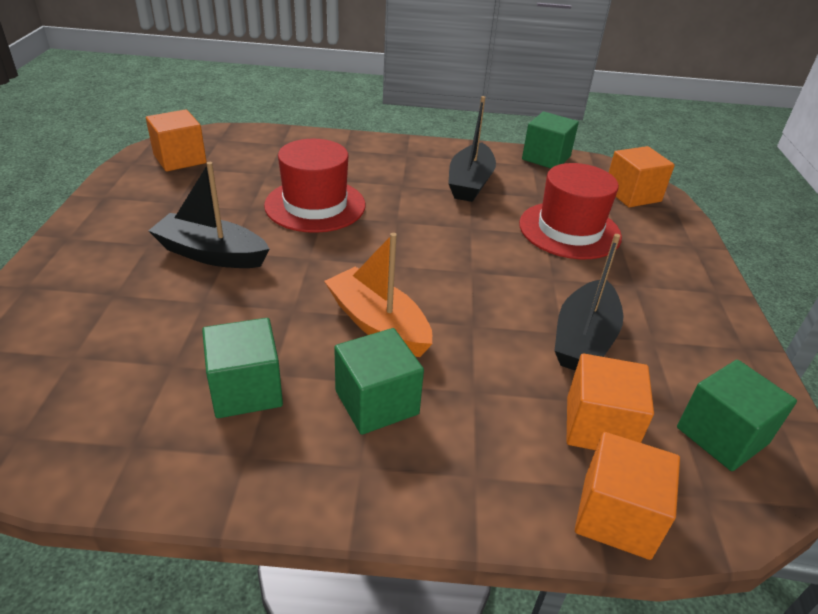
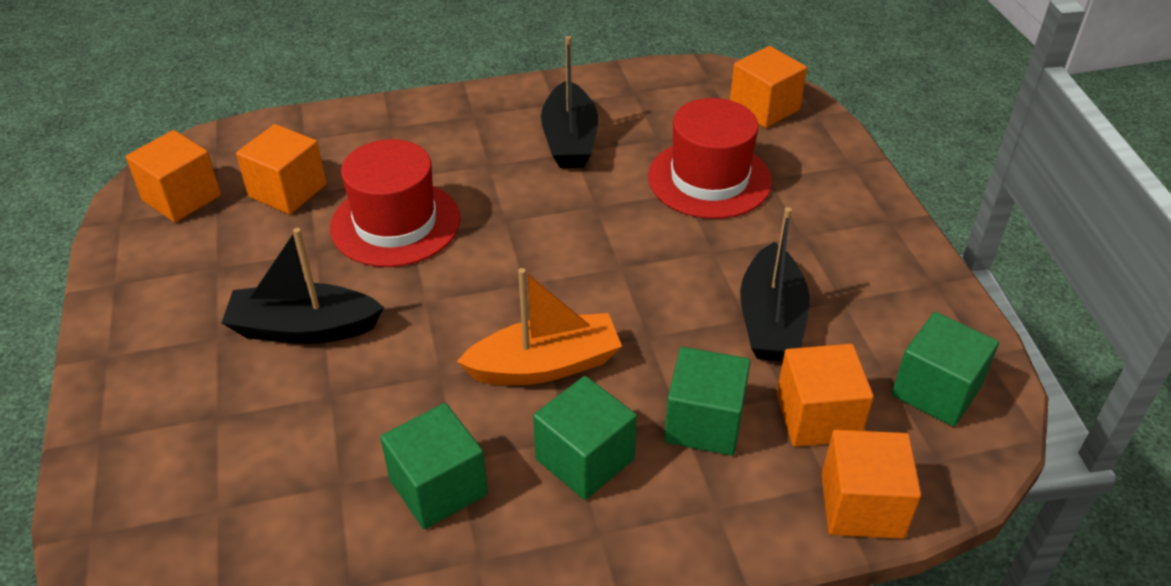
camera: 15 degrees left, 5 degrees up
(252, 170) = (288, 191): none -> orange cube
(378, 324) = (545, 365): orange boat -> orange boat turned 135 degrees clockwise
(546, 158) = (646, 77): green cube -> green cube (704, 423)

